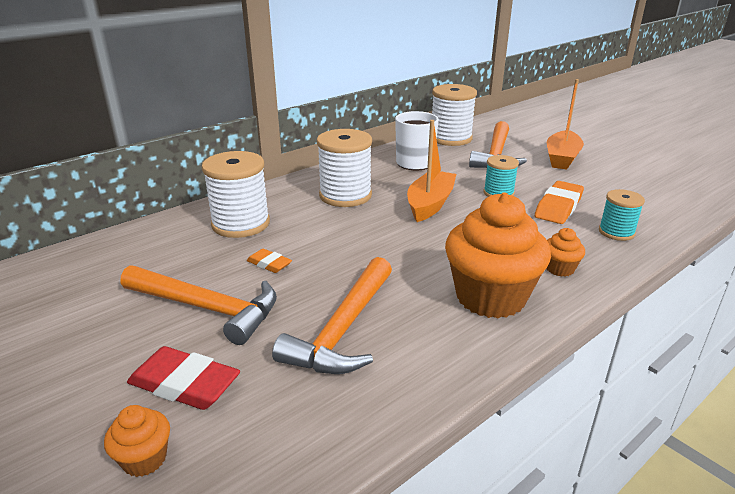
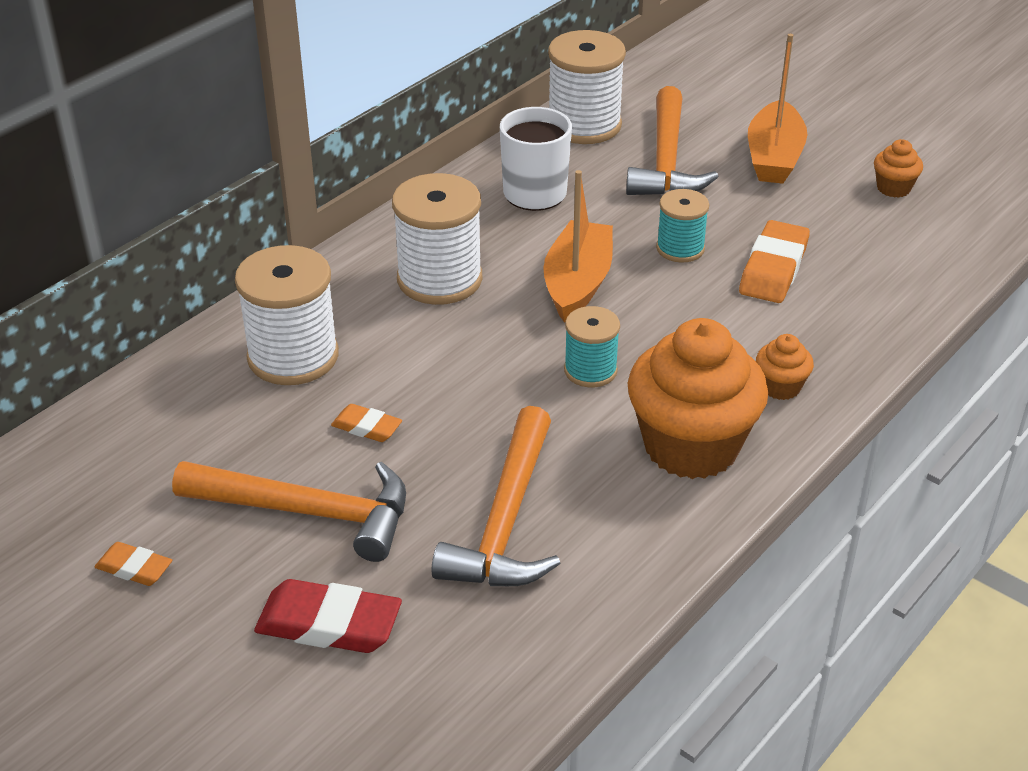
camera: 10 degrees left, 10 degrees up
(71, 329) = (134, 568): none -> orange eraser
(144, 459) = (325, 719): orange cupcake -> orange cupcake (893, 188)
(616, 232) = (858, 310): turquoise spool -> turquoise spool (590, 370)

